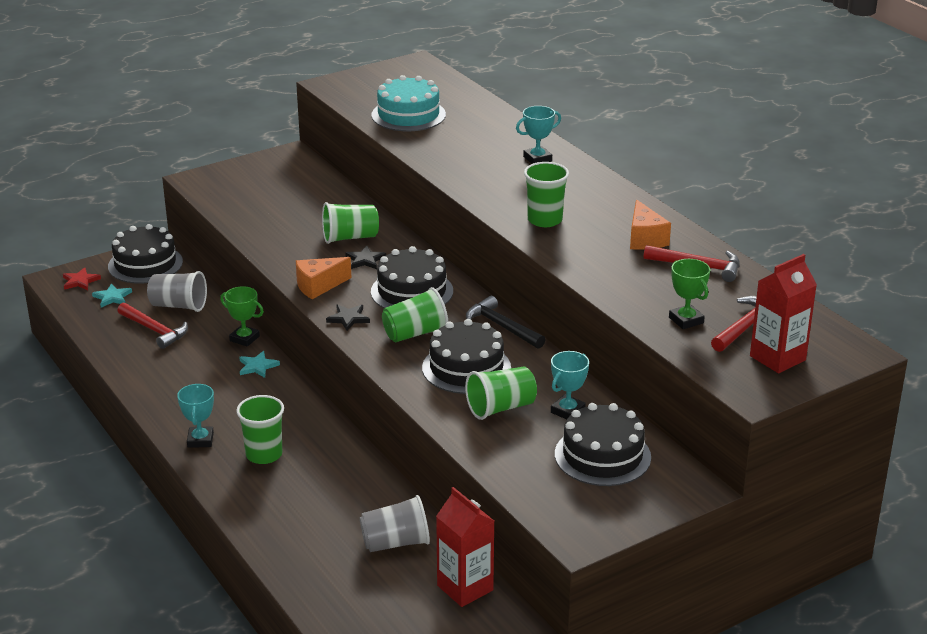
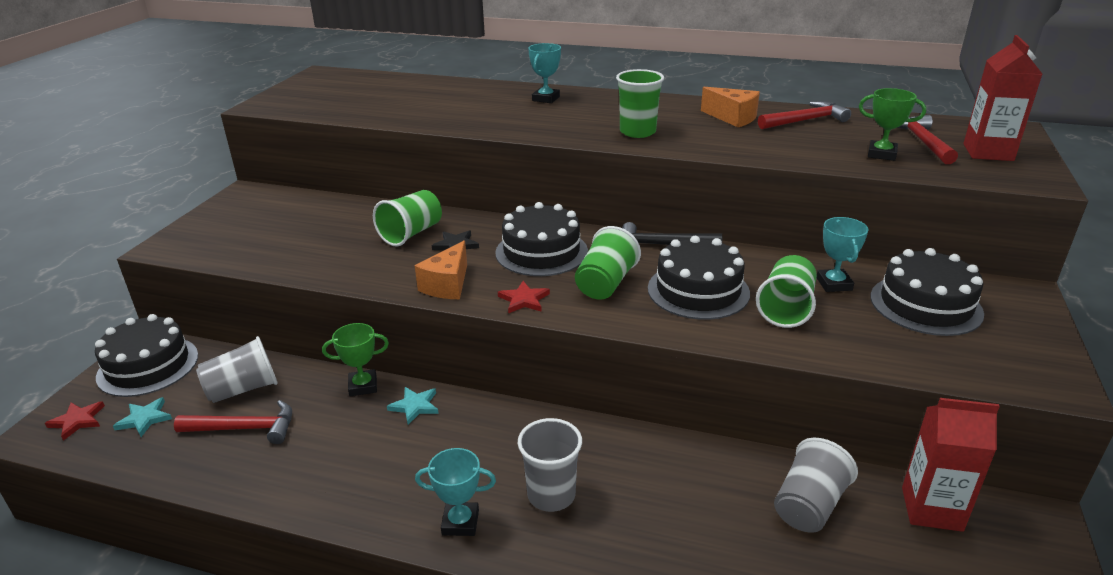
camera: 40 degrees left, 0 degrees up
(200, 440) = (460, 522): turquoise trophy -> turquoise trophy turned 45 degrees counterclockwise
(264, 454) = (551, 495): green cup -> grey cup
(348, 318) = (524, 300): black star -> red star
(408, 115) = (378, 104): turquoise cake -> none

